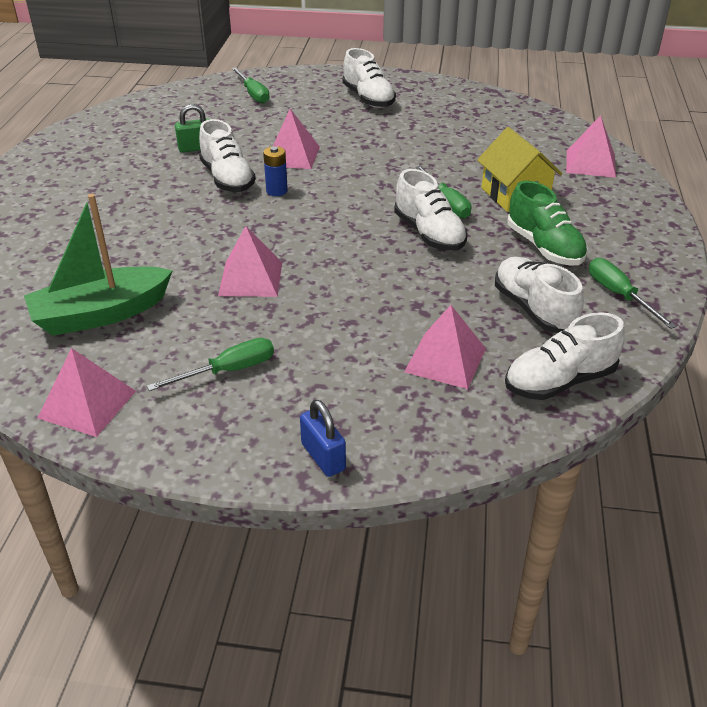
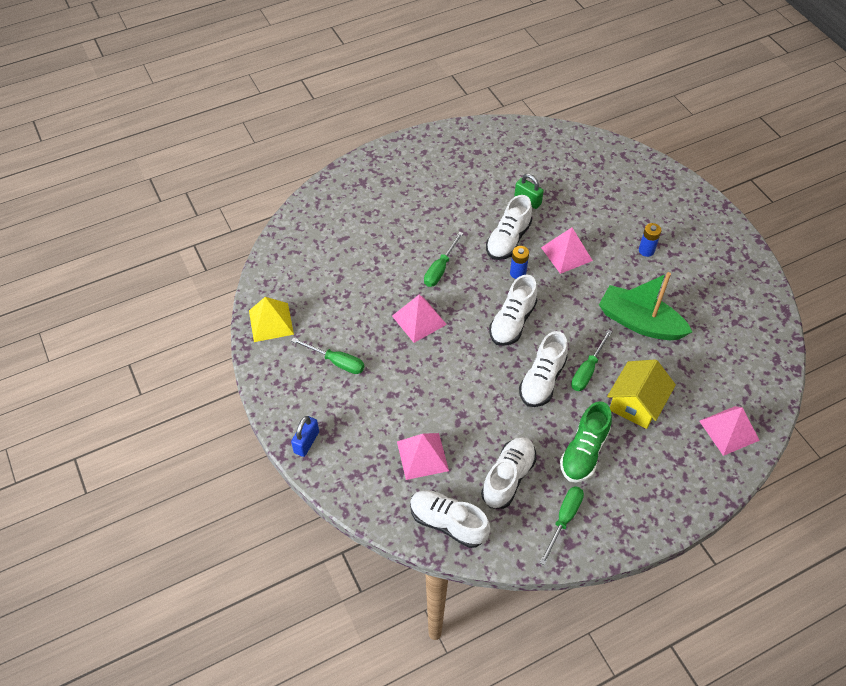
camera: 55 degrees right, 15 degrees up
(87, 404) = (271, 322): pink pyramid -> yellow pyramid
(101, 314) = (336, 277): green boat -> green boat (639, 322)
(253, 94) = (625, 180): green screwdriver -> green screwdriver (440, 269)
(346, 118) = (646, 250): none -> blue battery
(368, 99) = (688, 246): white shoe -> white shoe (512, 322)

